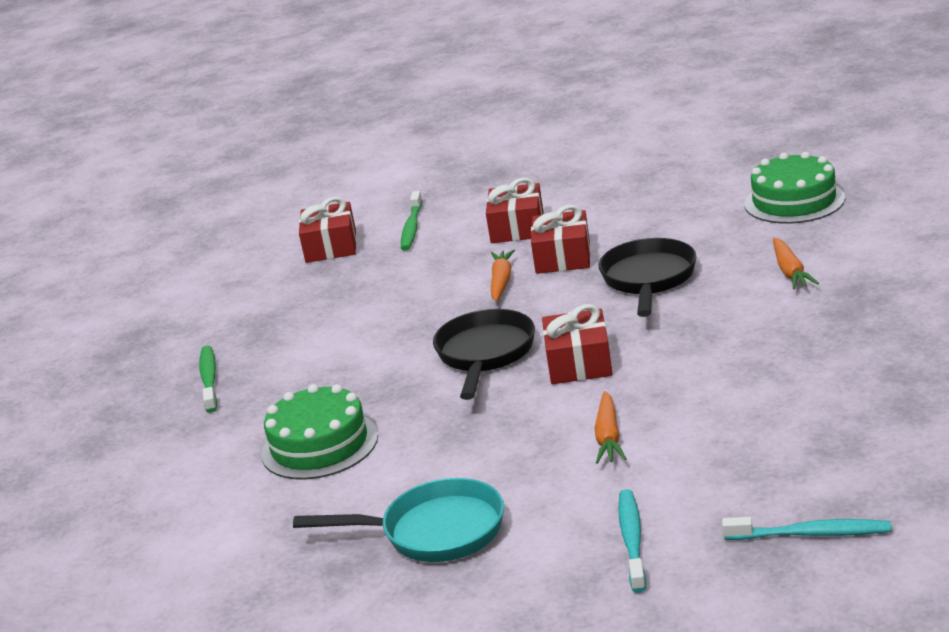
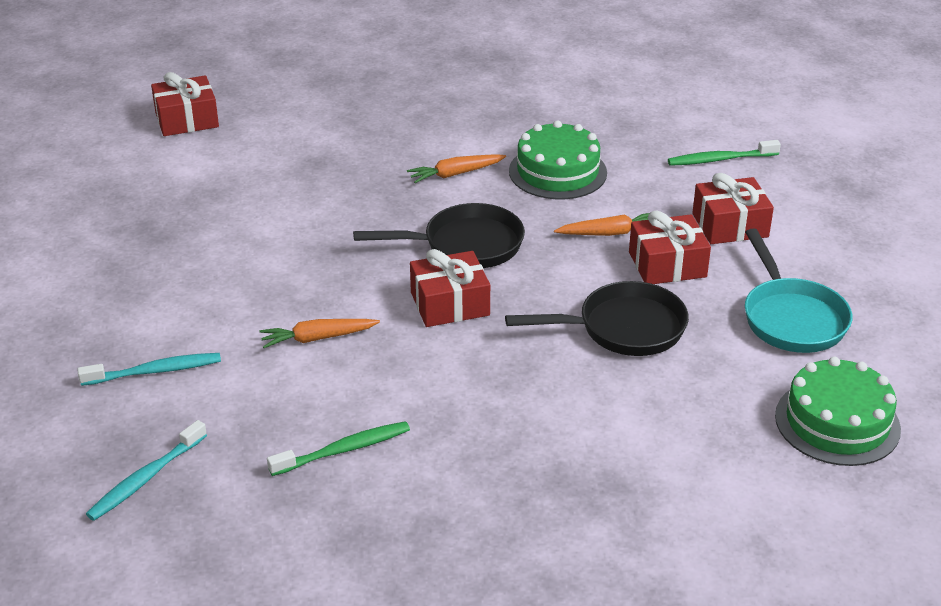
camera: 70 degrees right, 10 degrees up
(209, 379) = (424, 108): green toothbrush -> green toothbrush (344, 450)
(319, 445) = (318, 183): green cake -> green cake (557, 172)
(331, 246) = (672, 120): red gift -> red gift (187, 120)
(434, 532) = (184, 264): turquoise pan -> turquoise pan (791, 318)
(790, 271) = (653, 431): orange carrot -> orange carrot (456, 174)
(811, 534) = (145, 478): turquoise toothbrush -> turquoise toothbrush turned 45 degrees clockwise

